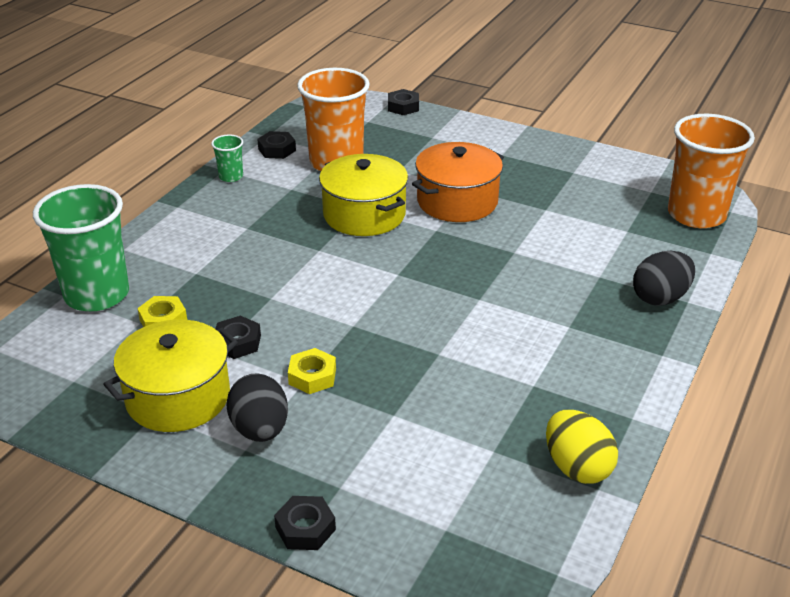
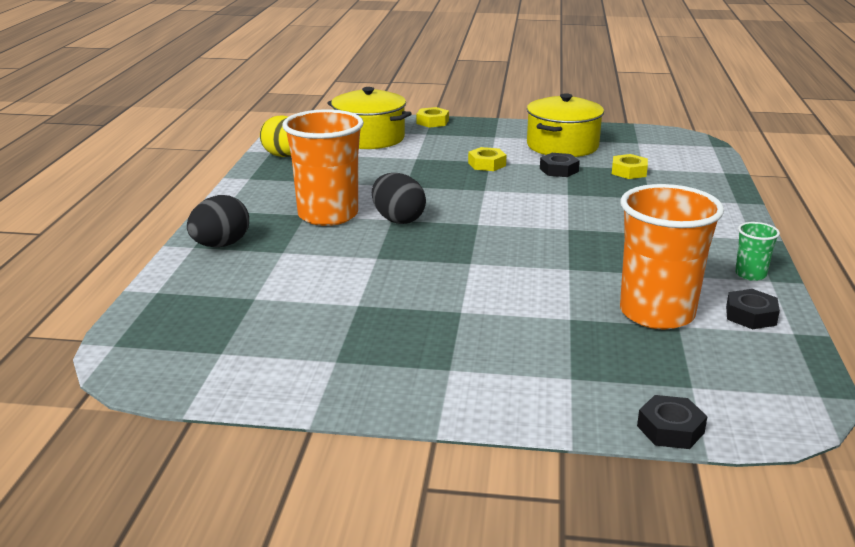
camera: 160 degrees right, 10 degrees down
(97, 294) = (701, 176): green cup -> none
(260, 430) = (494, 143): black egg -> black egg (398, 220)
(305, 528) = (432, 122): black nut -> yellow nut
(364, 214) = (558, 264): yellow pot -> yellow pot (369, 138)
(457, 201) = (468, 294): orange pot -> none
(696, 215) = (163, 332): orange cup -> orange cup (328, 215)

